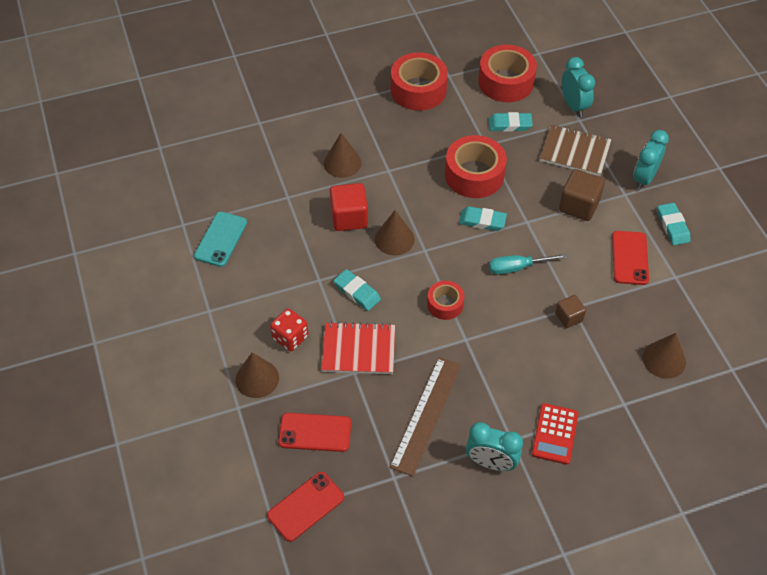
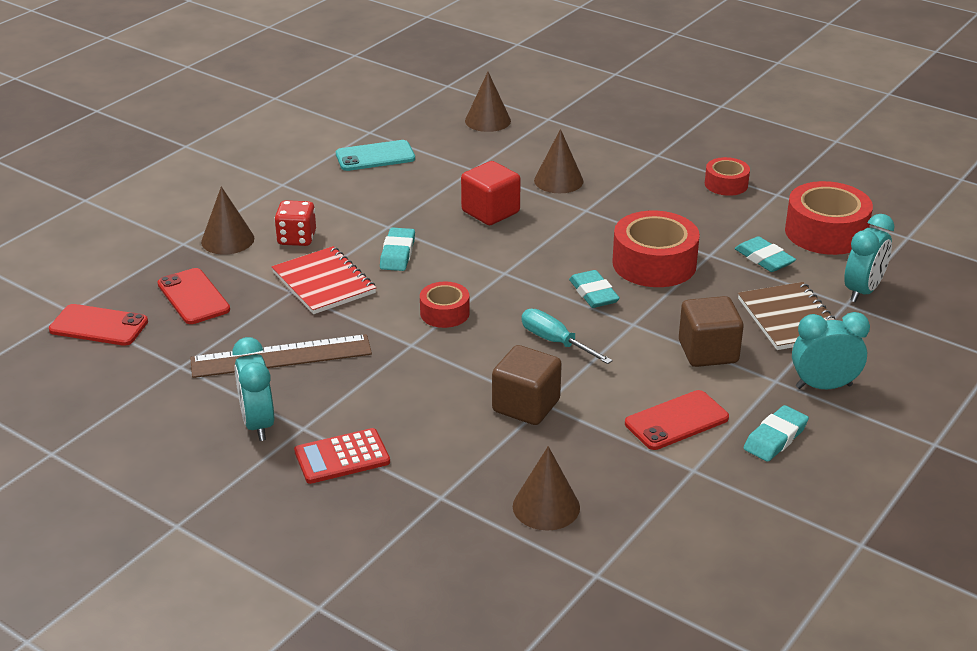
camera: 55 degrees right, 20 degrees down
(394, 239) = (496, 248): brown cone -> brown cone (487, 120)
(418, 90) = (726, 184): red tape -> red tape, size x0.56
(568, 317) = (526, 406): brown cube -> brown cube, size x1.67

